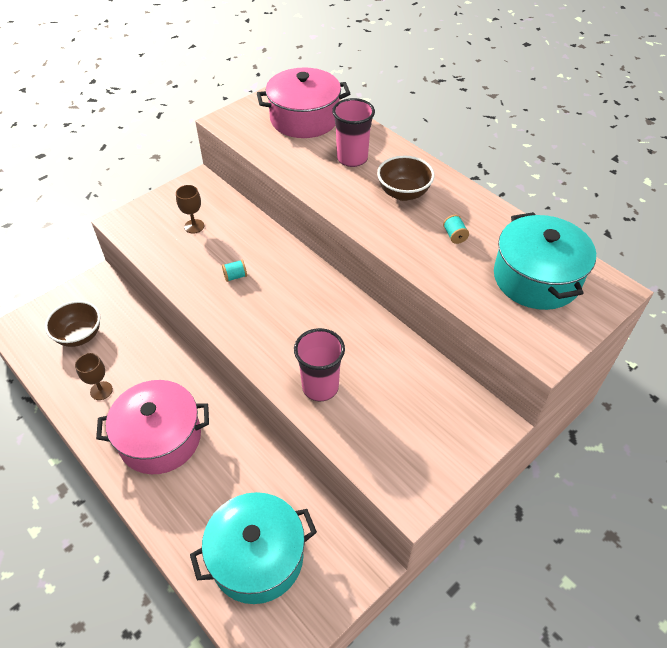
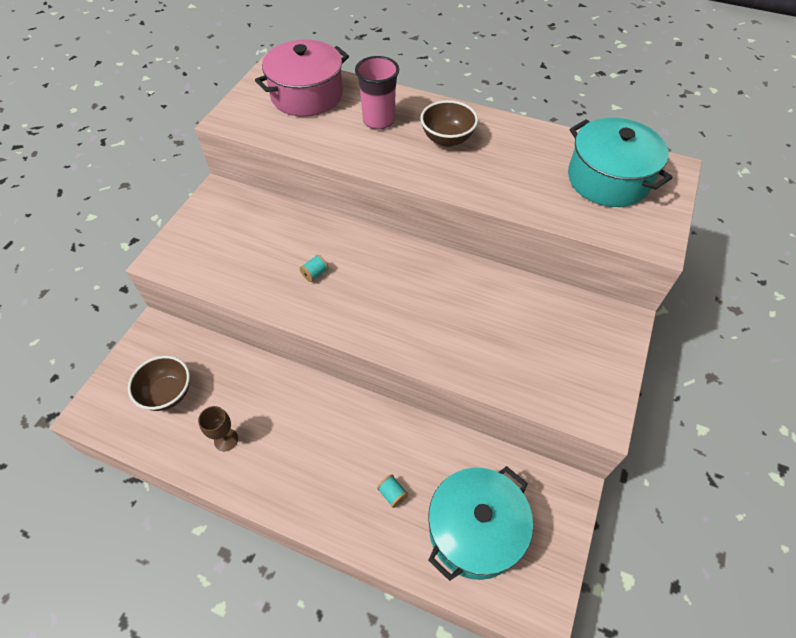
camera: 25 degrees left, 5 degrees up
(160, 438) = (315, 461): pink pot -> none
(194, 226) = (241, 238): brown goblet -> none
(320, 387) = (461, 349): pink cup -> none
(454, 236) = (517, 164): turquoise spool -> turquoise spool (392, 494)

